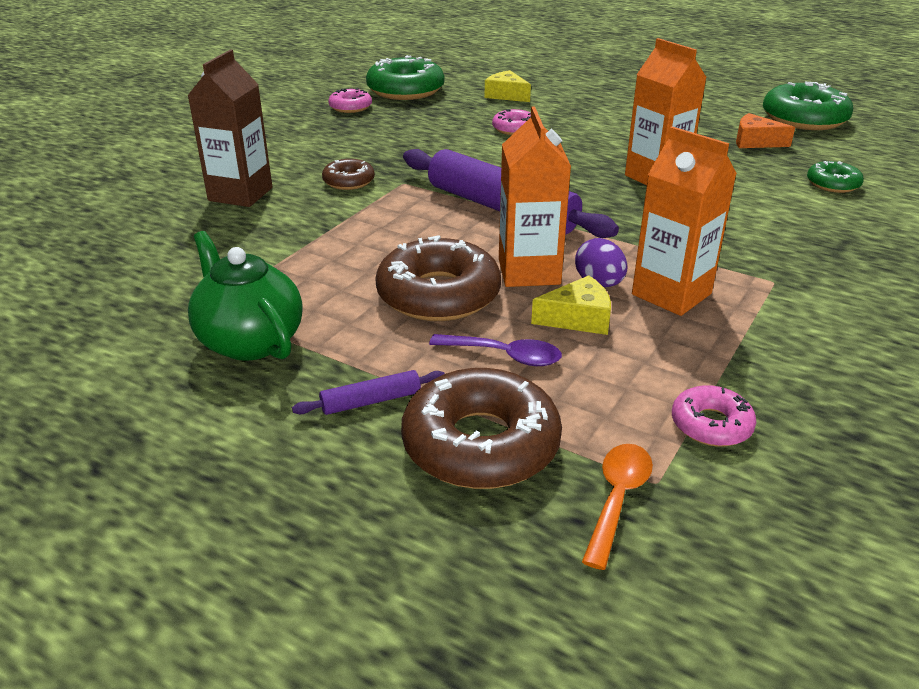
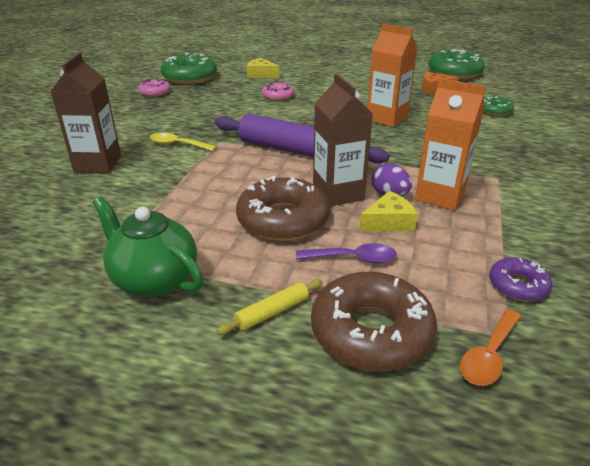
camera: 15 degrees left, 0 degrees up
(349, 181) = (177, 145): brown donut -> yellow spoon
(371, 401) = (272, 312): purple rolling pin -> yellow rolling pin
(529, 272) = (338, 193): orange carton -> brown carton
(617, 499) = (489, 355): orange spoon -> orange spoon turned 150 degrees counterclockwise
(711, 425) = (518, 285): pink donut -> purple donut

